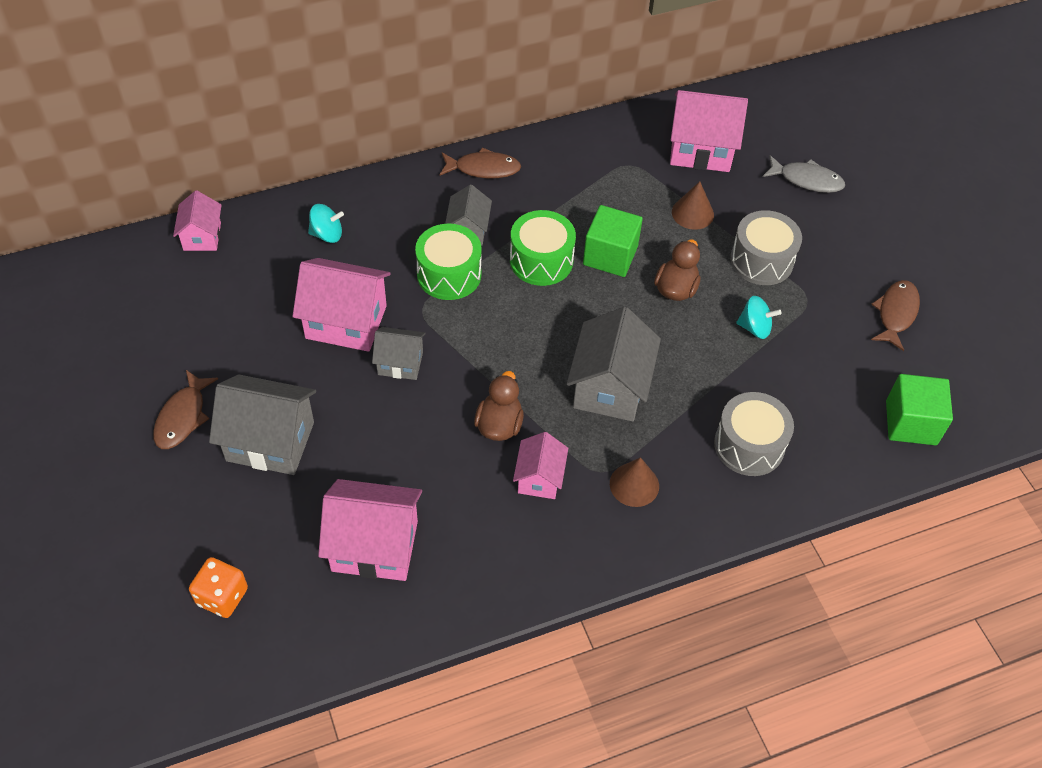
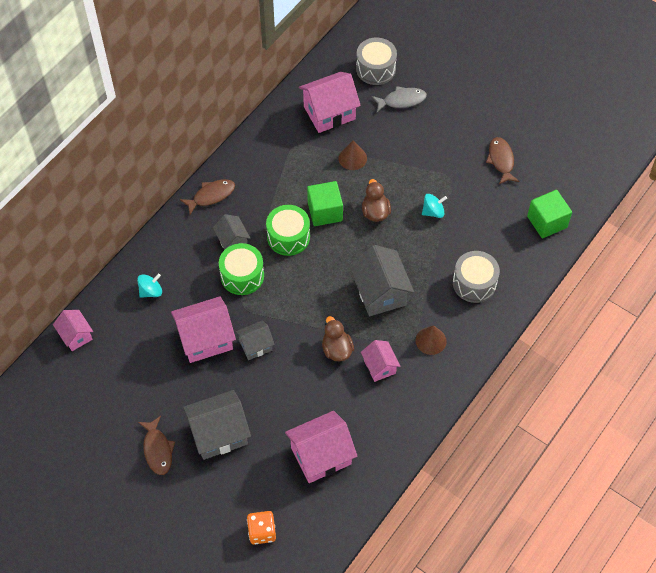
camera: 30 degrees left, 5 degrees up
(761, 260) = (410, 167): grey drum -> grey drum (375, 69)

